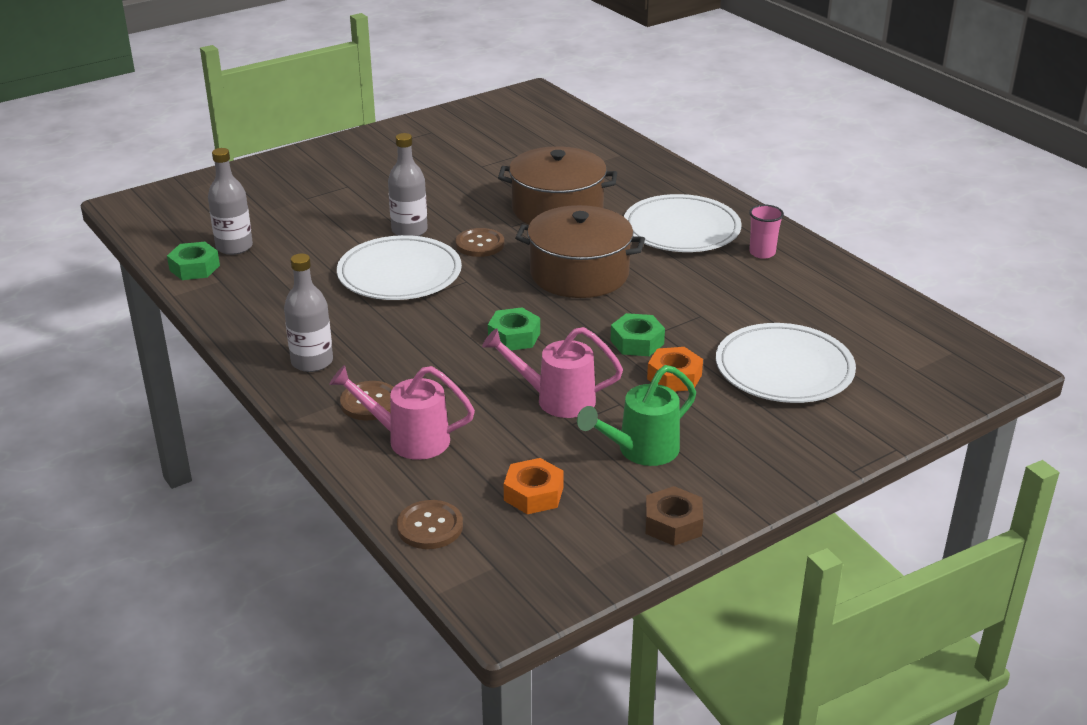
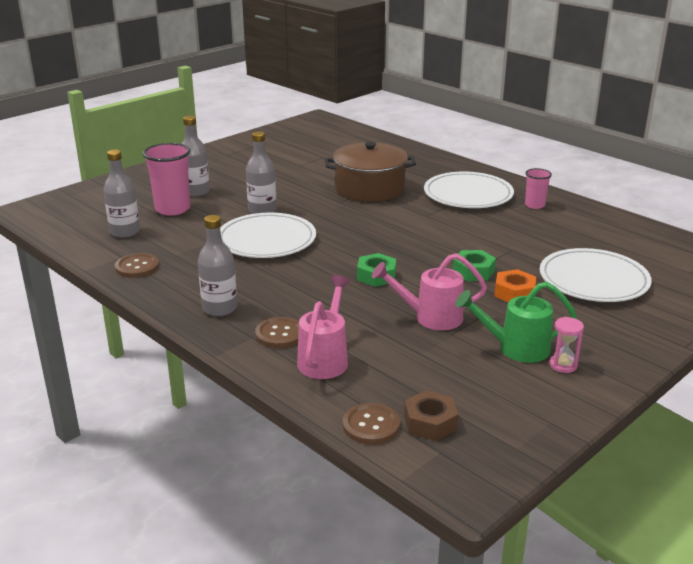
camera: 10 degrees left, 5 degrees down
(194, 268) = (96, 249): green nut -> none
(301, 219) = (172, 209): none -> pink cup
(337, 196) = (196, 192): none -> grey bottle
(410, 439) = (325, 359): pink watering can -> pink watering can turned 105 degrees clockwise
(480, 244) = (321, 215): brown button -> brown button (137, 267)
(533, 494) = (446, 390): orange nut -> none
(579, 274) = (406, 229): brown pot -> none
(641, 450) = (516, 348): green watering can -> green watering can turned 45 degrees clockwise
(673, 524) = (570, 401): brown nut -> brown nut (430, 423)
(687, 478) = (563, 365): none -> pink hourglass

